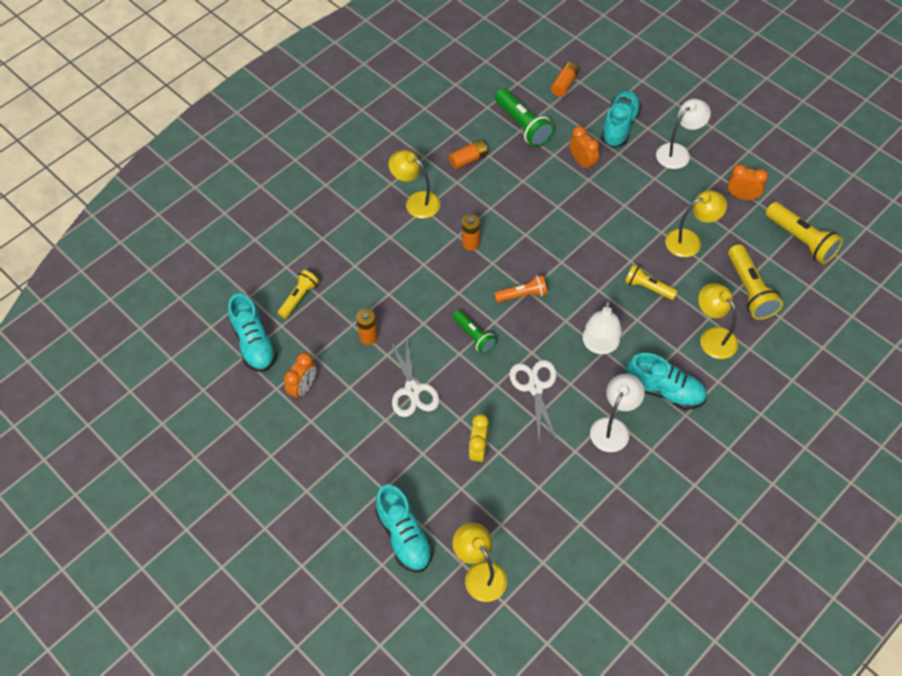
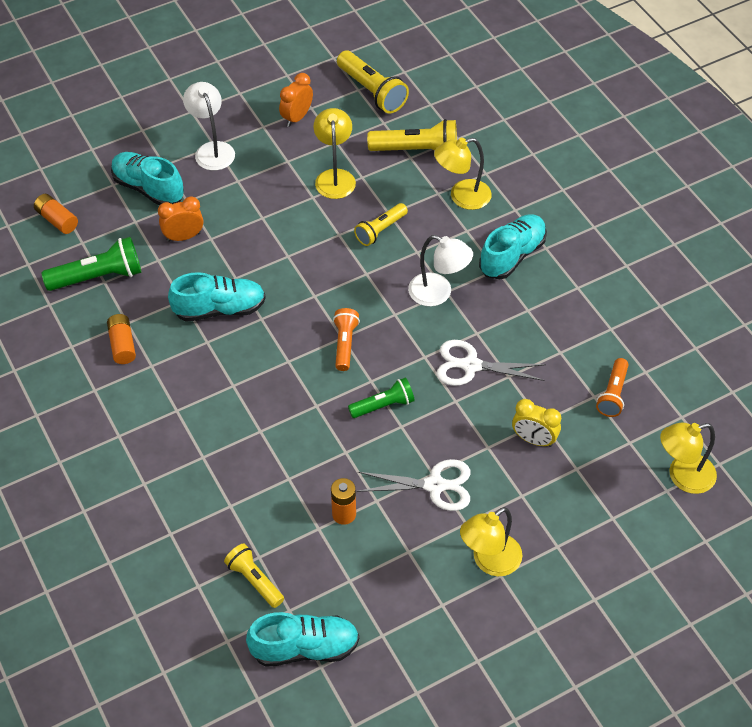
camera: 75 degrees left, 5 degrees down
(304, 388) = (392, 603): orange clock -> none
(404, 536) = (621, 538): turquoise shoe -> turquoise shoe (219, 309)
(416, 201) = (161, 415): yellow lamp -> yellow lamp (489, 561)
(471, 243) = (251, 375): orange battery -> none
(546, 501) = (613, 394): none -> orange flashlight
(613, 427) = (542, 311): white lamp -> none
(801, 240) = (372, 91): yellow flashlight -> yellow flashlight turned 75 degrees clockwise

